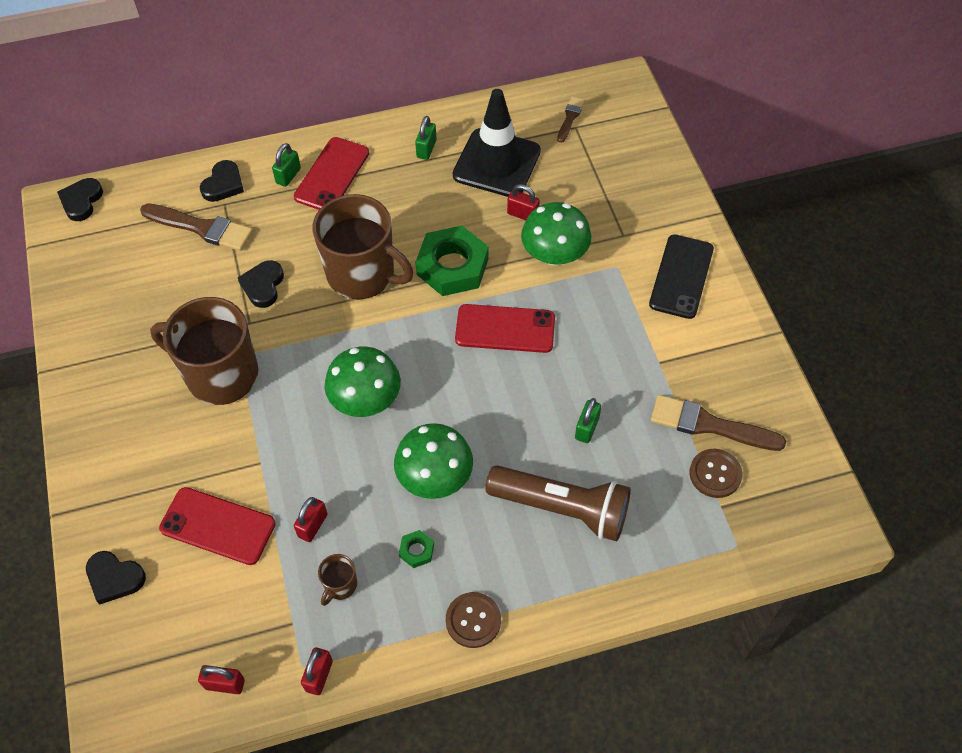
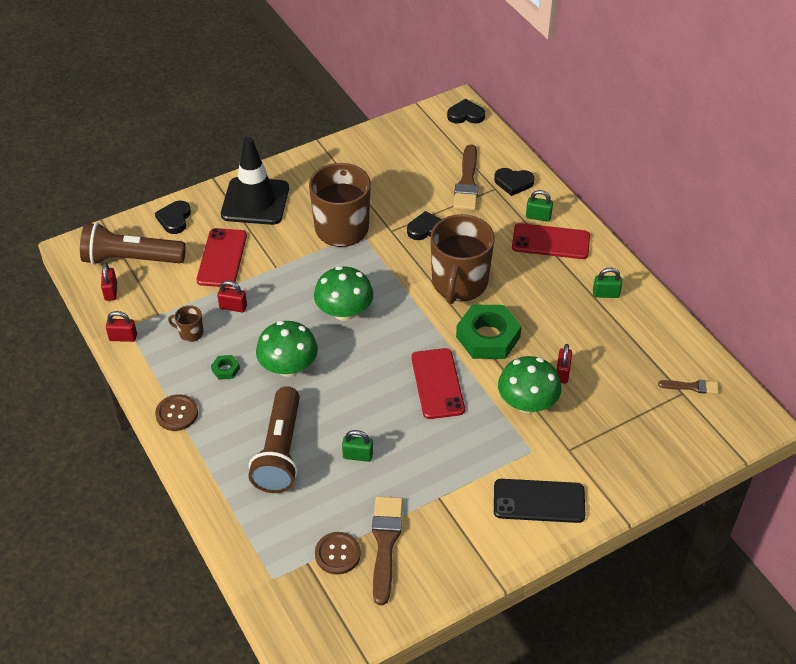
camera: 75 degrees right, 10 degrees down
(170, 648) = (131, 259): none -> brown flashlight
(496, 163) = (611, 344): black traffic cone -> black traffic cone (255, 201)

